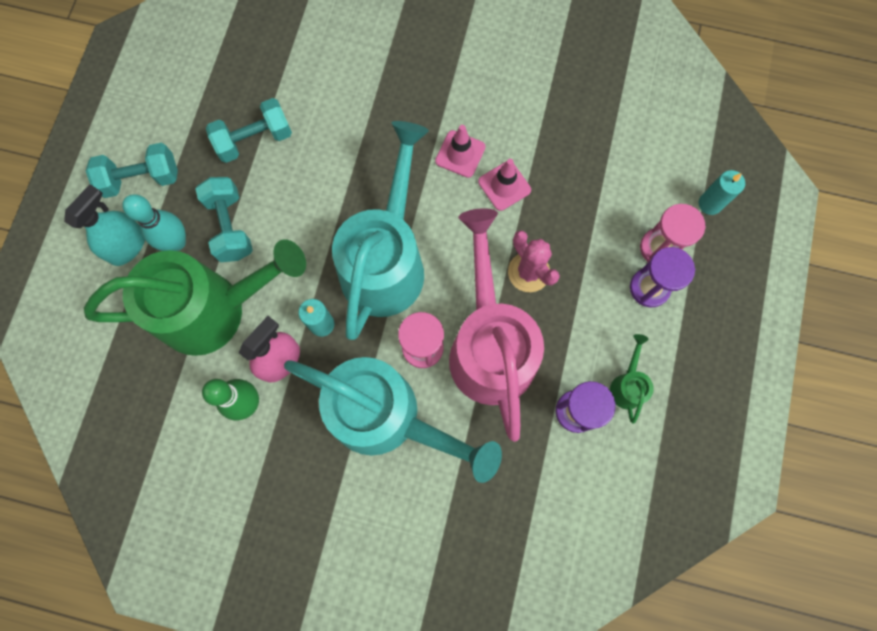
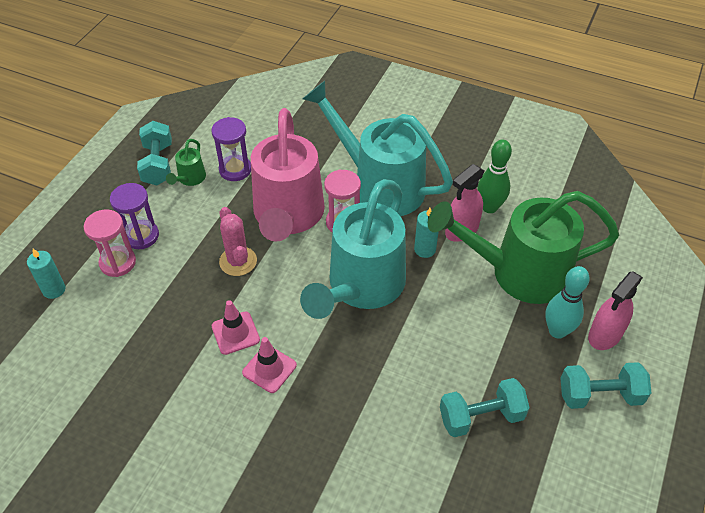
camera: 170 degrees left, 25 degrees down
(127, 246) = (605, 335): turquoise spray bottle -> pink spray bottle
(230, 227) = (505, 337): turquoise dumbbell -> turquoise dumbbell (158, 164)

